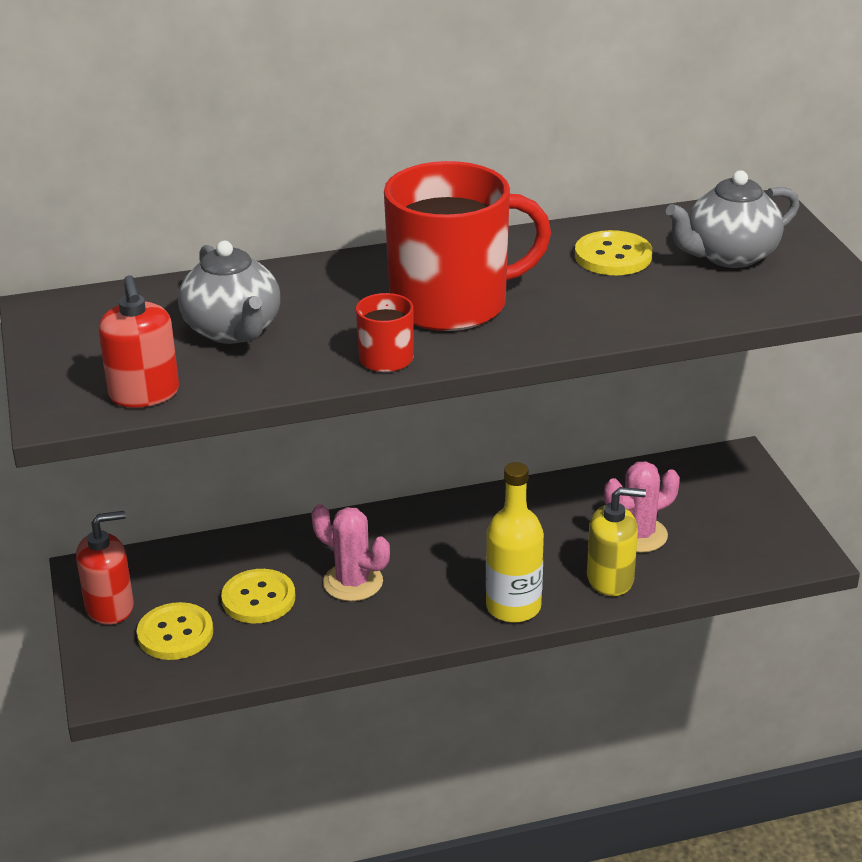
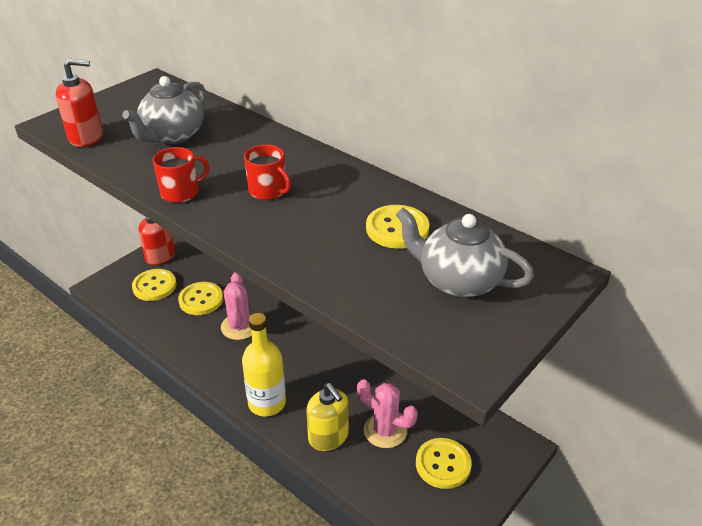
camera: 55 degrees right, 5 degrees up
(144, 394) = (86, 137): red soap dispenser -> red soap dispenser turned 135 degrees counterclockwise
(452, 303) = (268, 191): red mug -> red mug, size x0.44
(718, 516) = (443, 464): none -> yellow button

